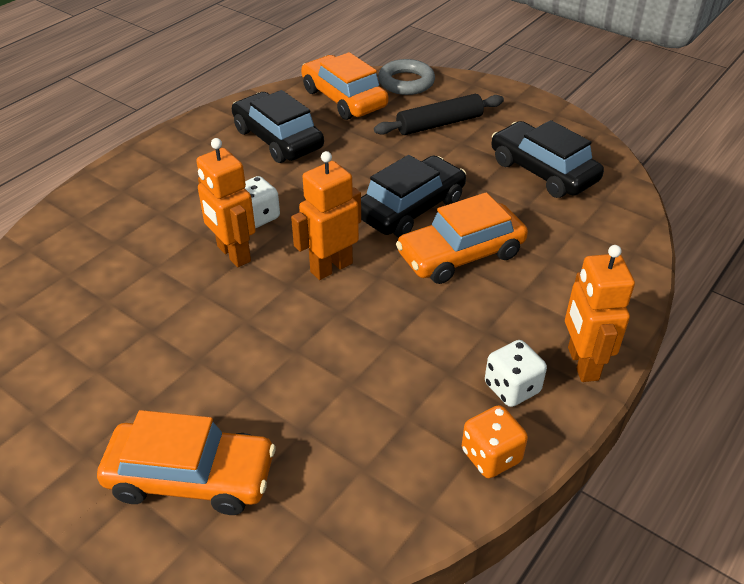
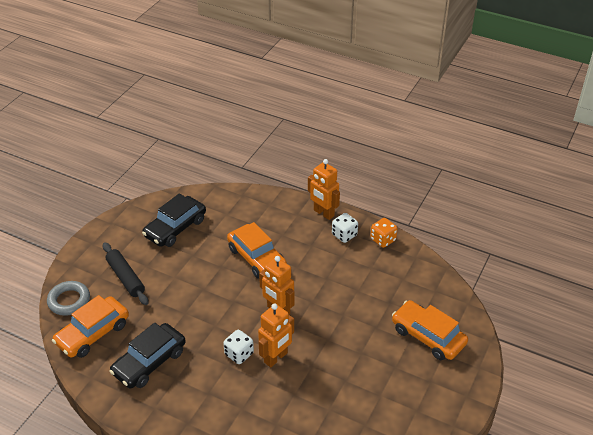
camera: 100 degrees left, 0 degrees up
(191, 477) = (428, 336): orange car -> orange car turned 45 degrees counterclockwise
(410, 208) = (219, 282): black car -> none
(582, 364) = (323, 213): orange robot -> orange robot turned 60 degrees clockwise

